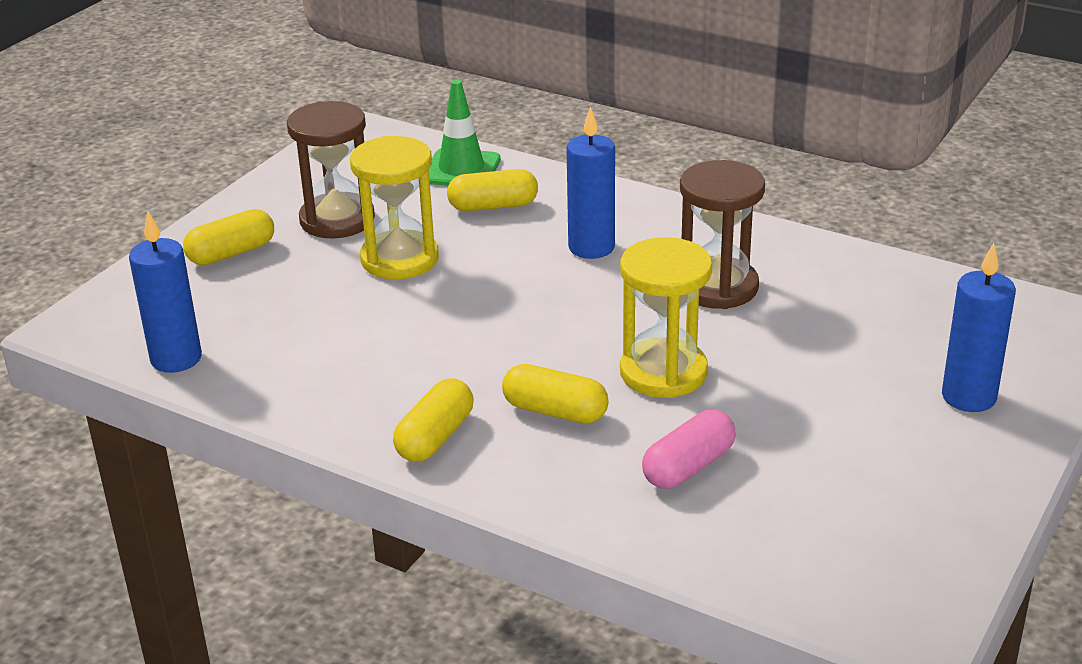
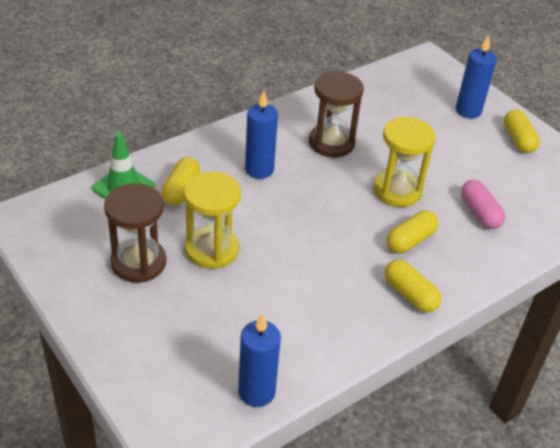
camera: 70 degrees left, 10 degrees up
(231, 253) = (139, 328): yellow capsule -> yellow capsule (518, 139)

